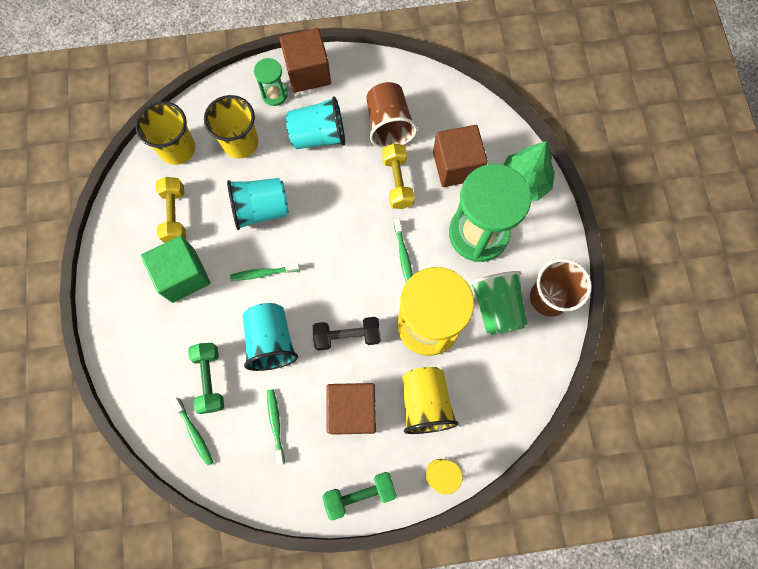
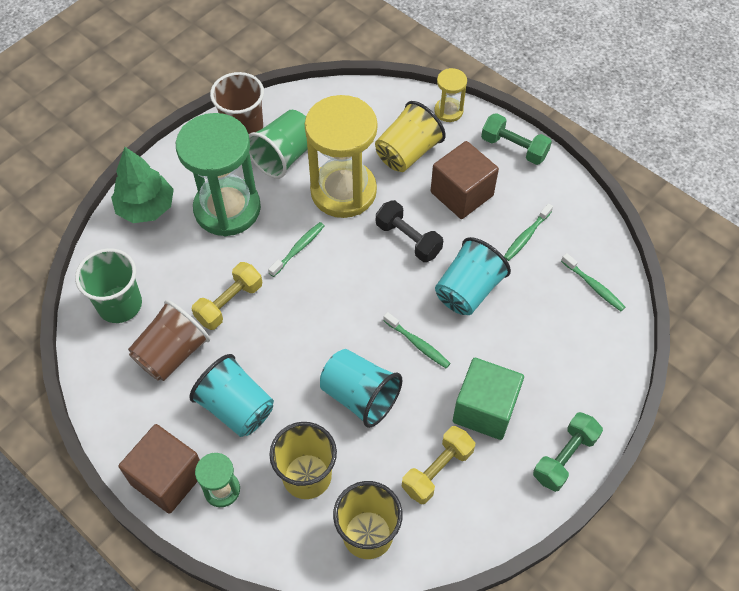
camera: 130 degrees left, 15 degrees down
(194, 433) = (594, 286): green toothbrush -> green toothbrush turned 120 degrees clockwise
(210, 379) = (544, 310): green dumbbell -> green dumbbell (565, 457)
(452, 118) = (120, 304): none -> green cup
(456, 165) = (171, 268): brown cube -> none

